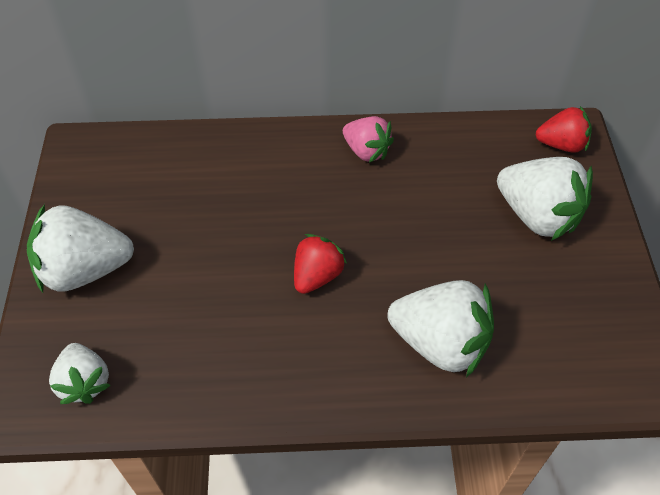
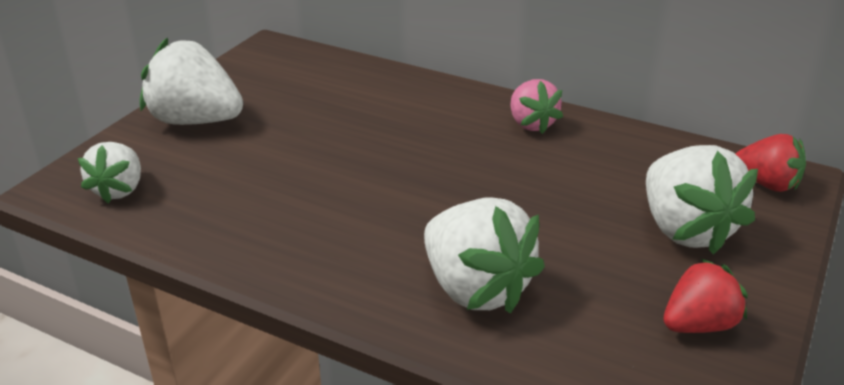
camera: 30 degrees right, 20 degrees down
(317, 275) = (395, 193): red strawberry -> red strawberry (698, 324)

